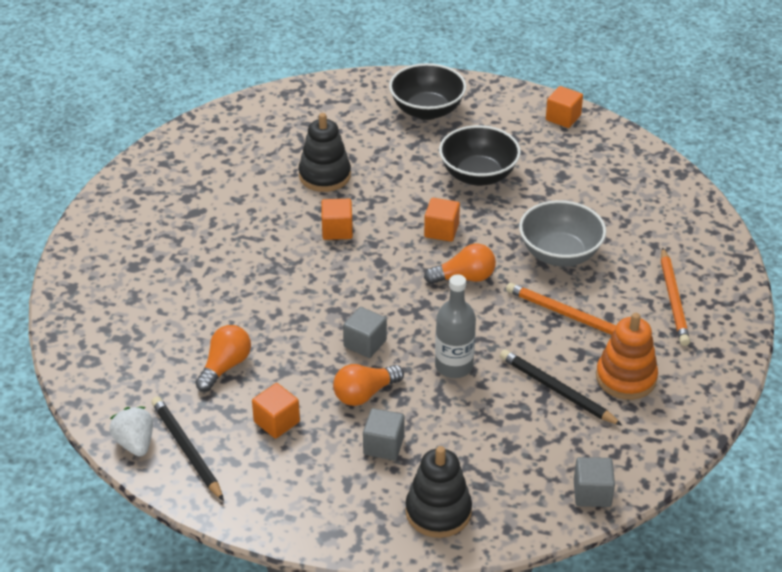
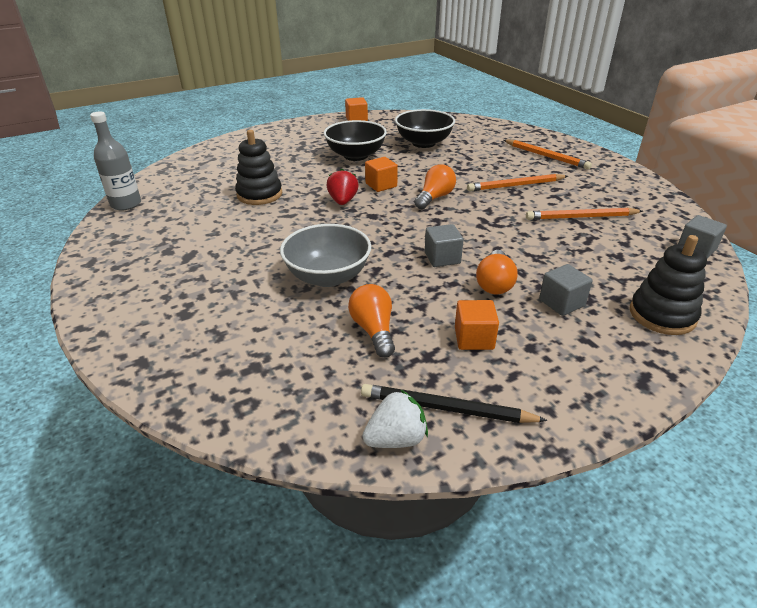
camera: 45 degrees left, 5 degrees down
(135, 443) = (396, 439): white strawberry -> white strawberry turned 135 degrees clockwise
(337, 230) = (316, 214): orange cube -> none
(380, 229) = (343, 201): none -> red strawberry
(427, 110) = (274, 144): black bowl -> black bowl (423, 143)
(454, 366) = (512, 238): grey bottle -> grey bottle (126, 204)
(557, 390) = (581, 217): black pencil -> orange pencil
(560, 254) = (461, 165): grey bowl -> grey bowl (328, 276)
(626, 378) = (596, 194): orange stacking toy -> none

